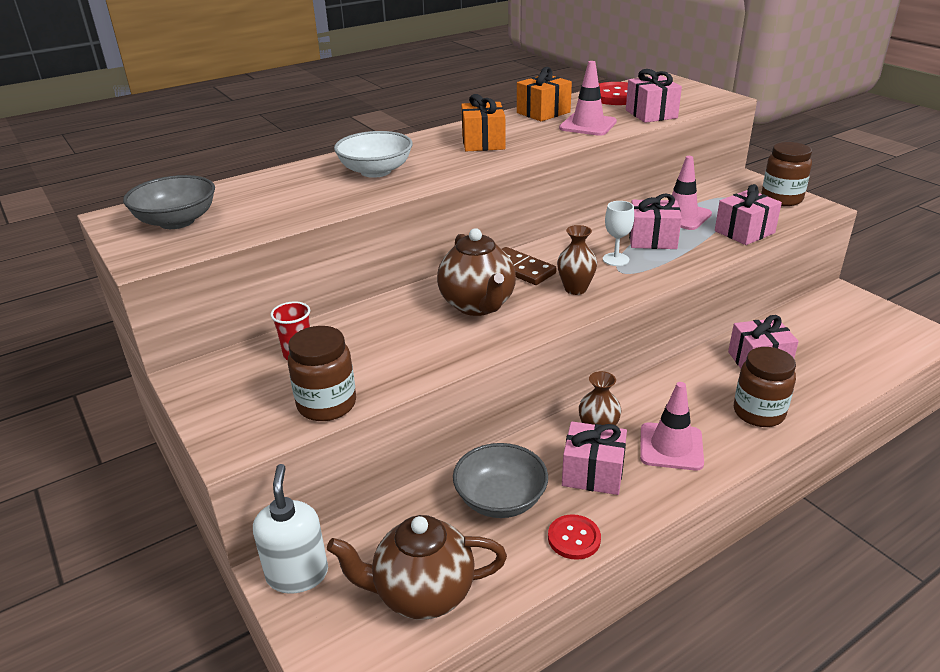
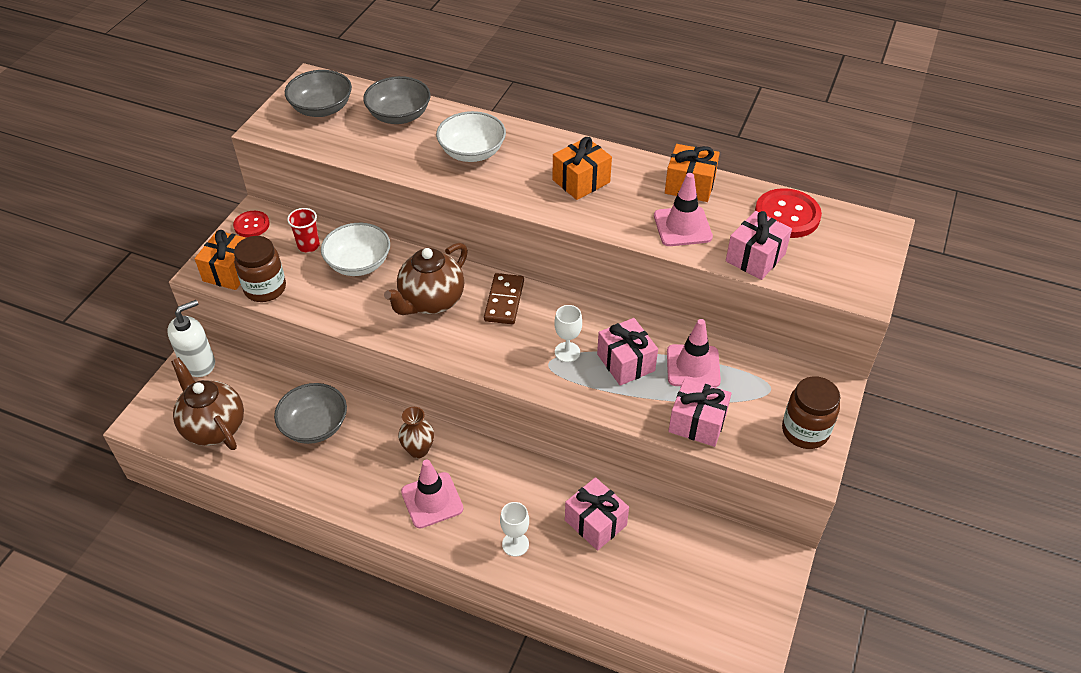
camera: 55 degrees right, 15 degrees up
(261, 424) = (230, 271): none -> orange gift
(264, 188) = (399, 116): none -> grey bowl
(370, 330) = (358, 263): none -> white bowl
(574, 538) = (301, 480): red button -> red button (251, 225)
(575, 289) = (497, 346): brown vase -> none
(593, 473) = (372, 465): pink gift -> none
(758, 413) = (515, 544): brown jar -> white goblet

